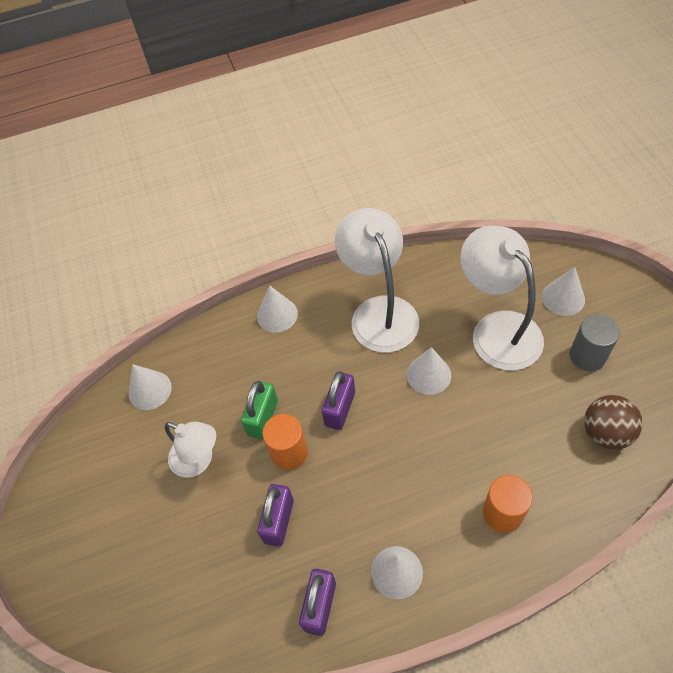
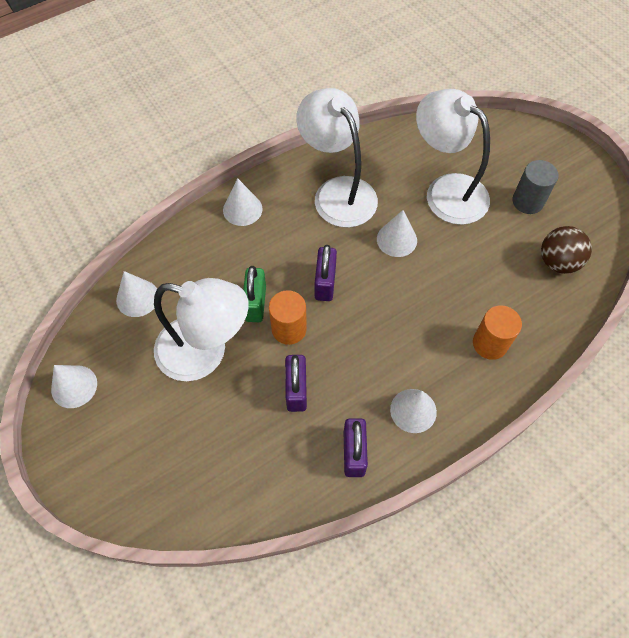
camera: 20 degrees left, 5 degrees up
(199, 460) = (205, 352): white lamp -> white lamp, size x1.65
(563, 298) = (495, 155): white cone -> white cone (74, 386)

